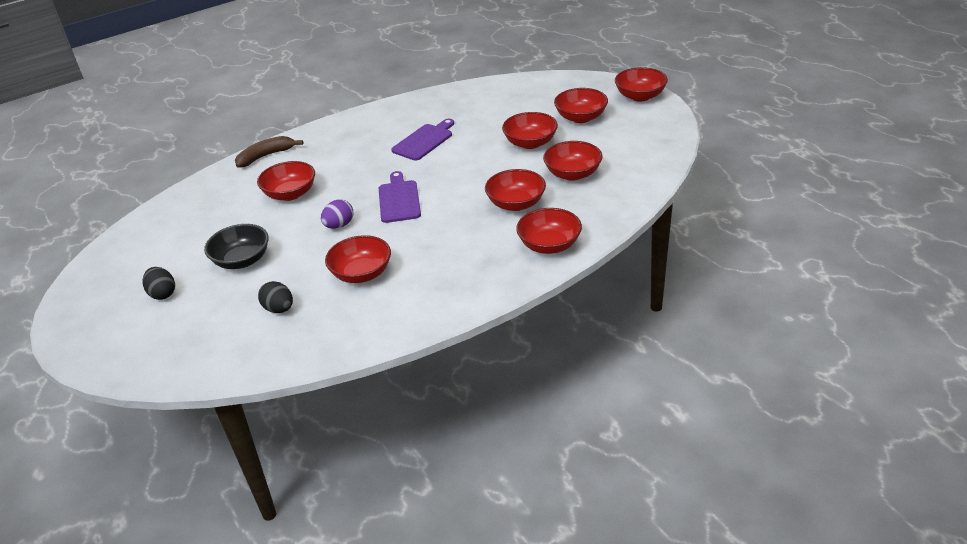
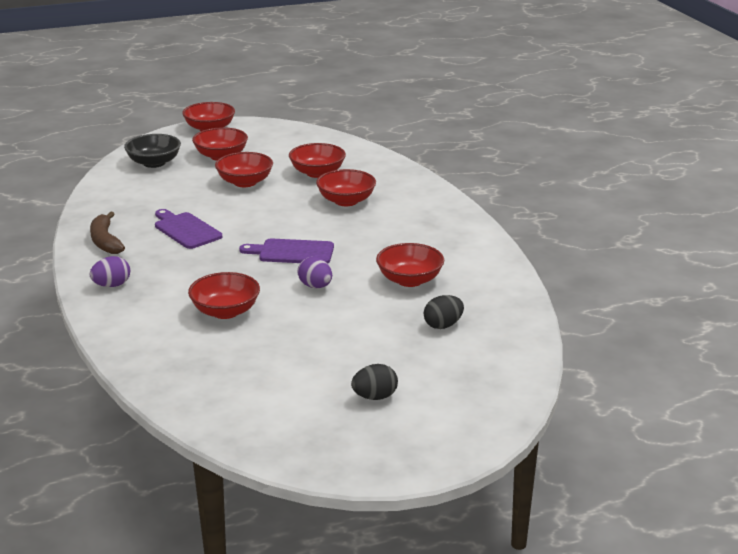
camera: 80 degrees left, 10 degrees down
(242, 260) = (341, 345): black bowl -> black bowl (154, 163)
(266, 156) = (118, 324): brown banana -> brown banana (105, 241)
(323, 137) = (112, 285): none -> purple egg
(549, 245) = (420, 196): red bowl -> none

